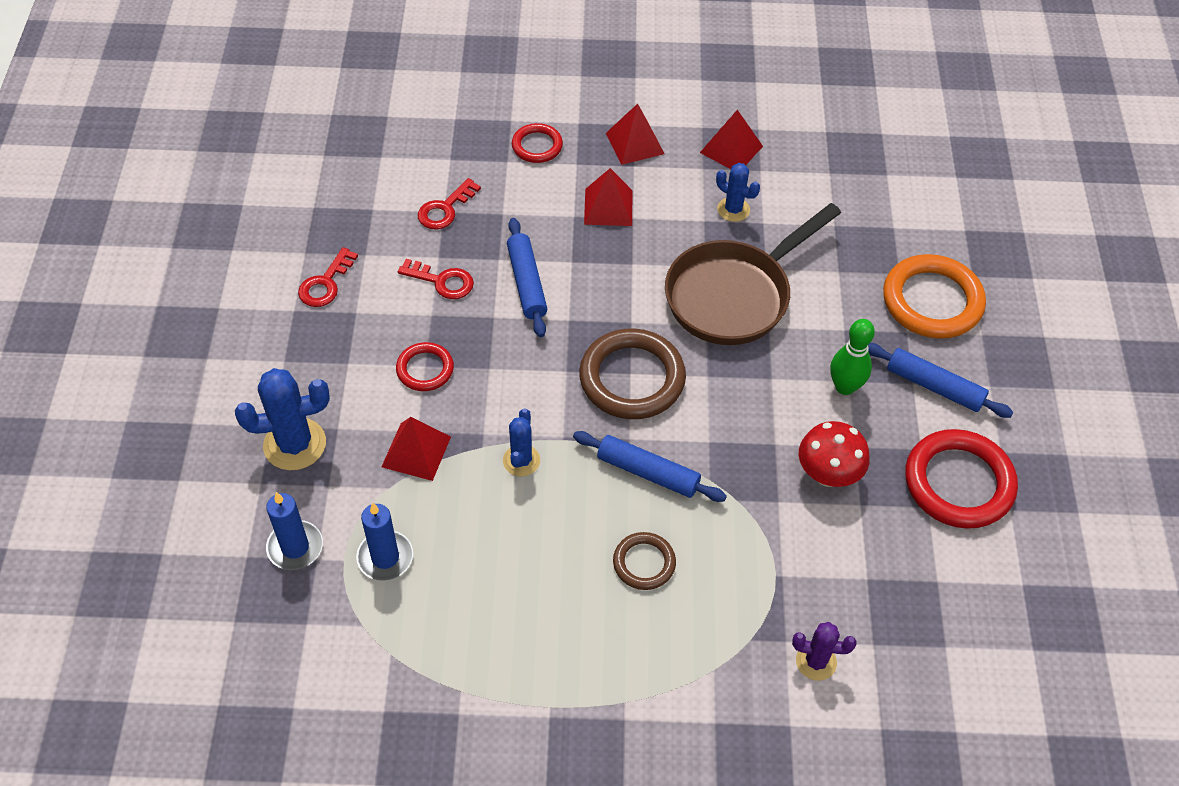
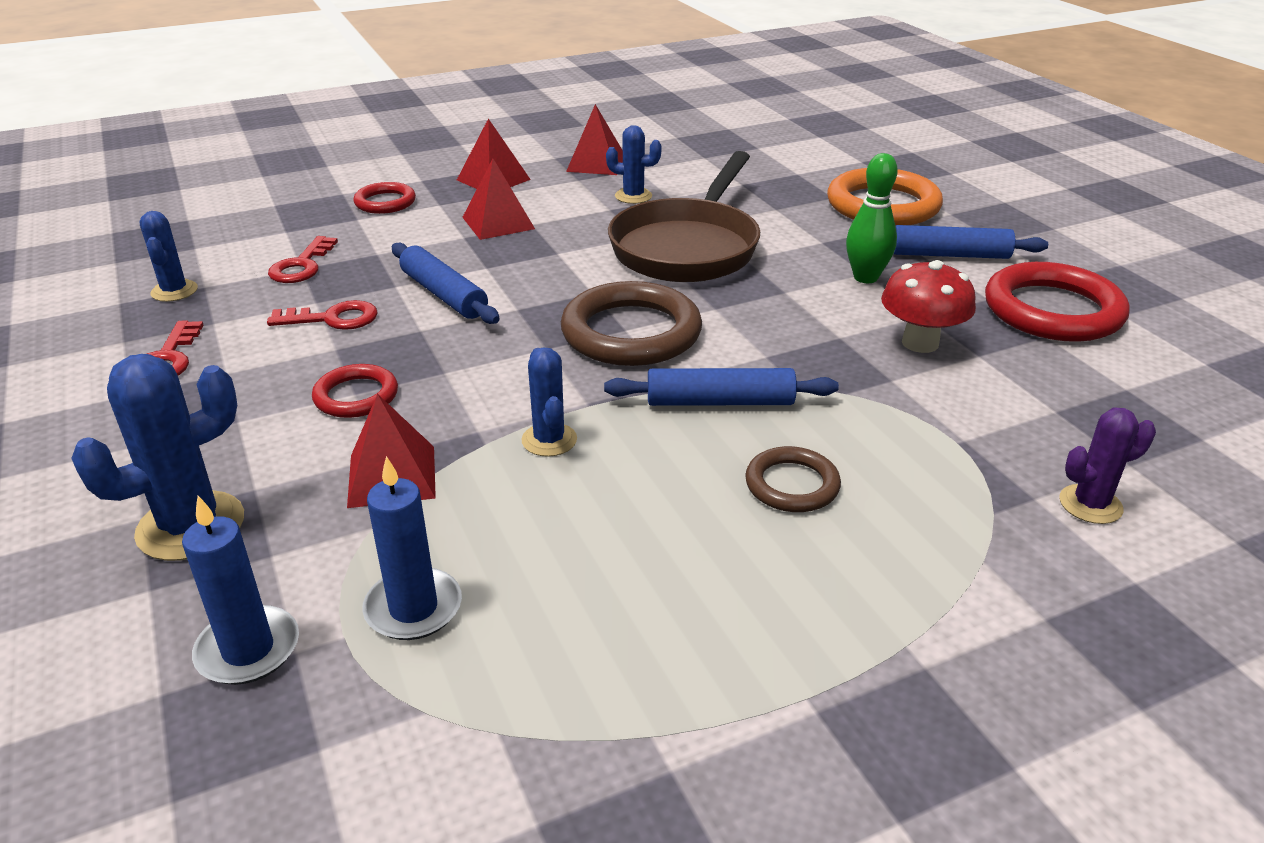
camera: 25 degrees left, 20 degrees down
(352, 207) = (174, 291): none -> blue cactus

